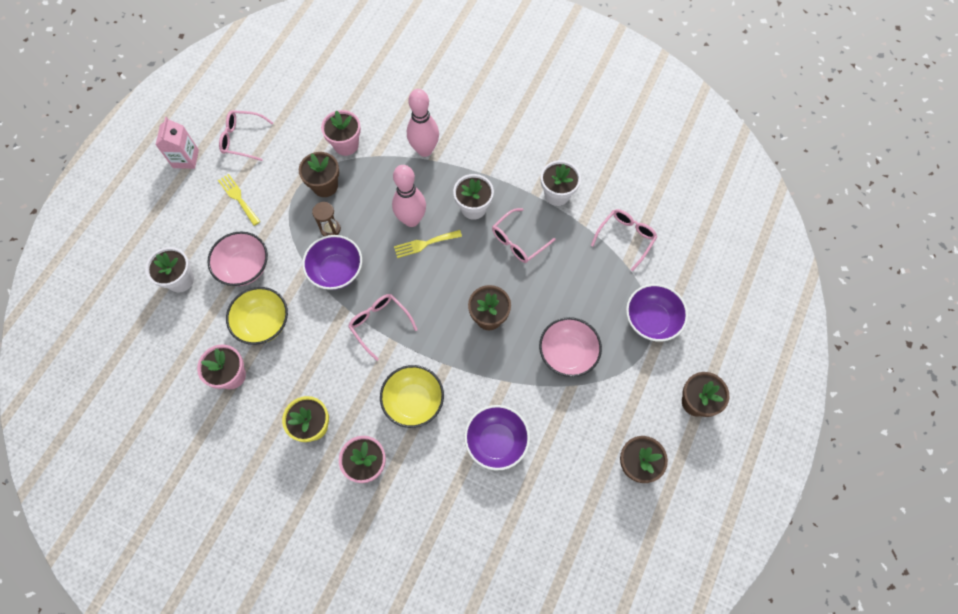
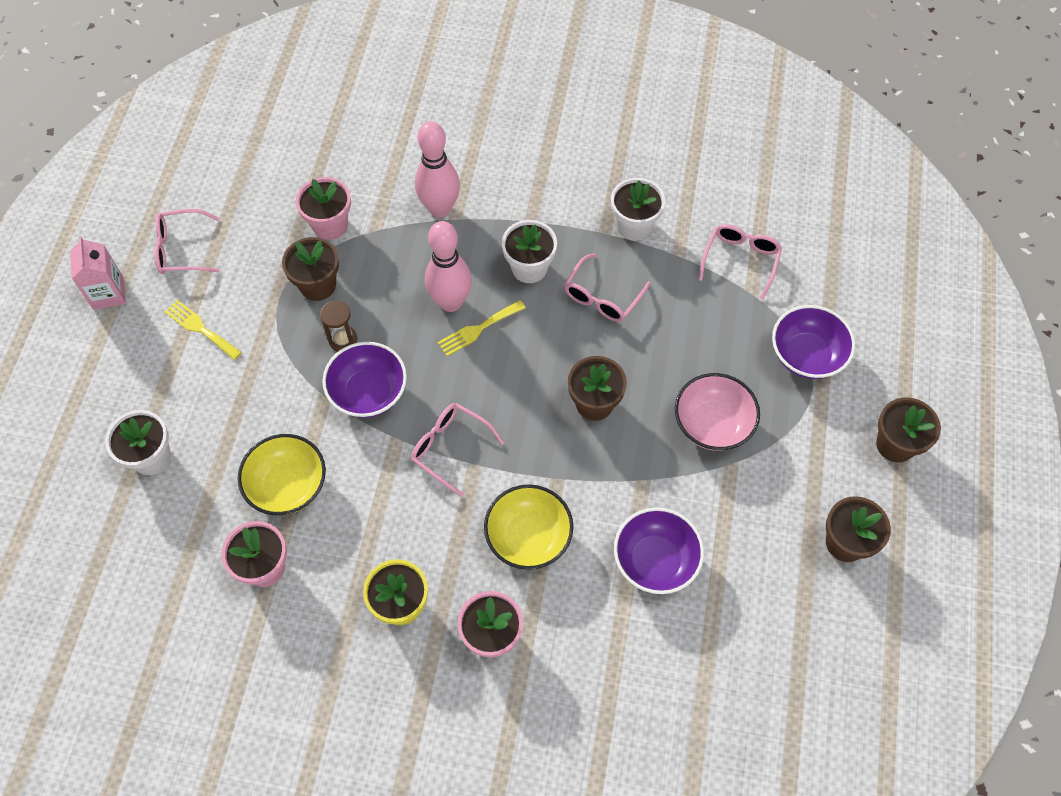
camera: 15 degrees left, 5 degrees down
(244, 267) = (238, 419): pink bowl -> none

